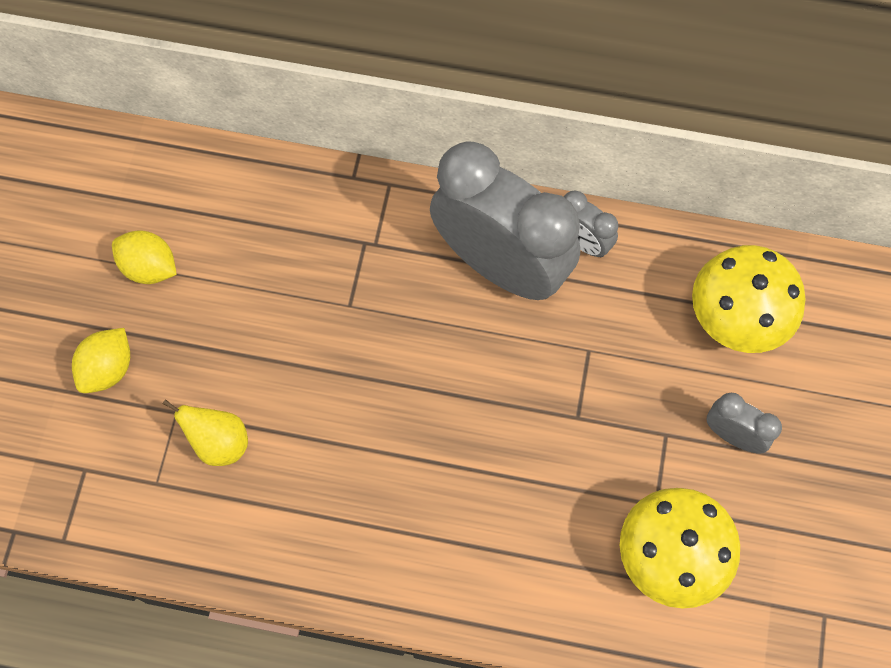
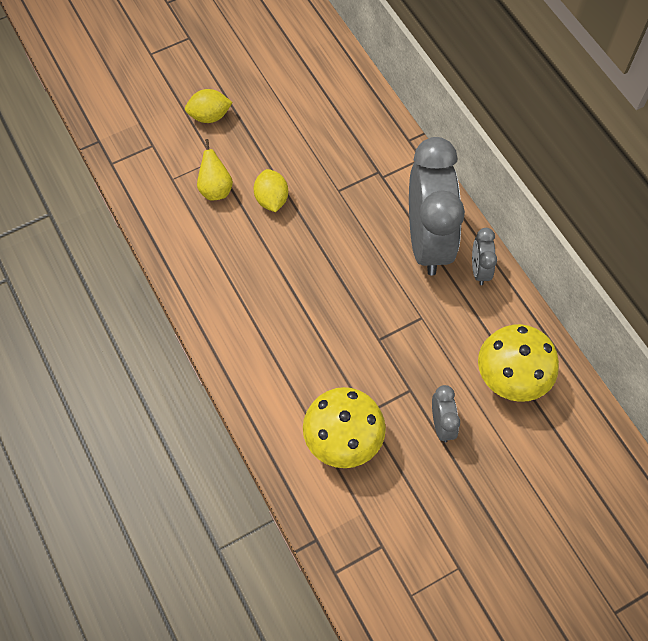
camera: 50 degrees right, 5 degrees down
(149, 267) = (275, 93): yellow lemon -> yellow lemon (271, 199)

